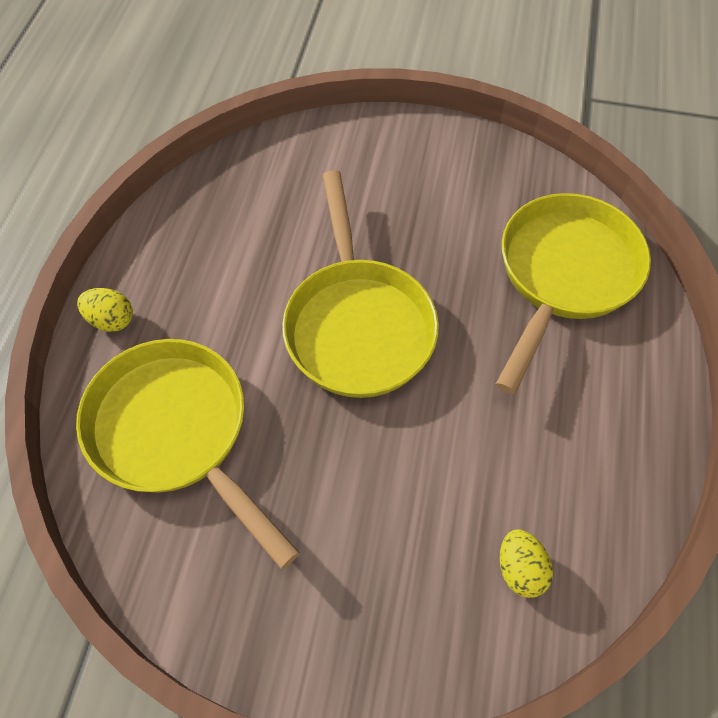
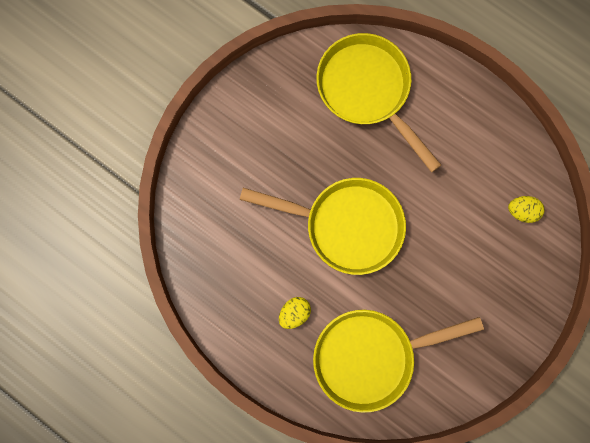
camera: 65 degrees left, 20 degrees up
(111, 320) = (276, 370): yellow egg -> yellow egg (294, 313)

